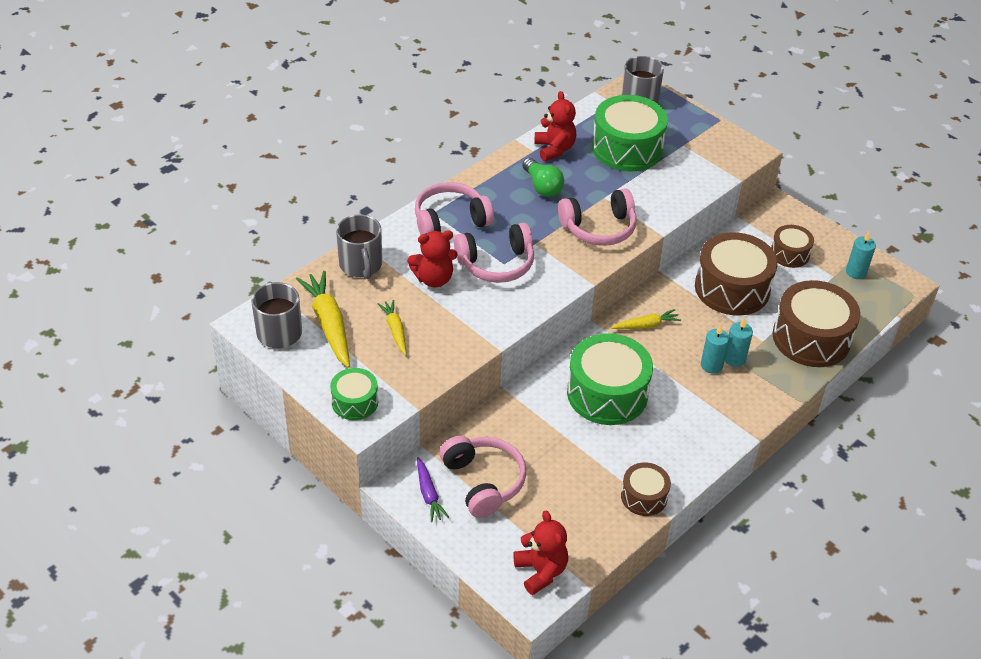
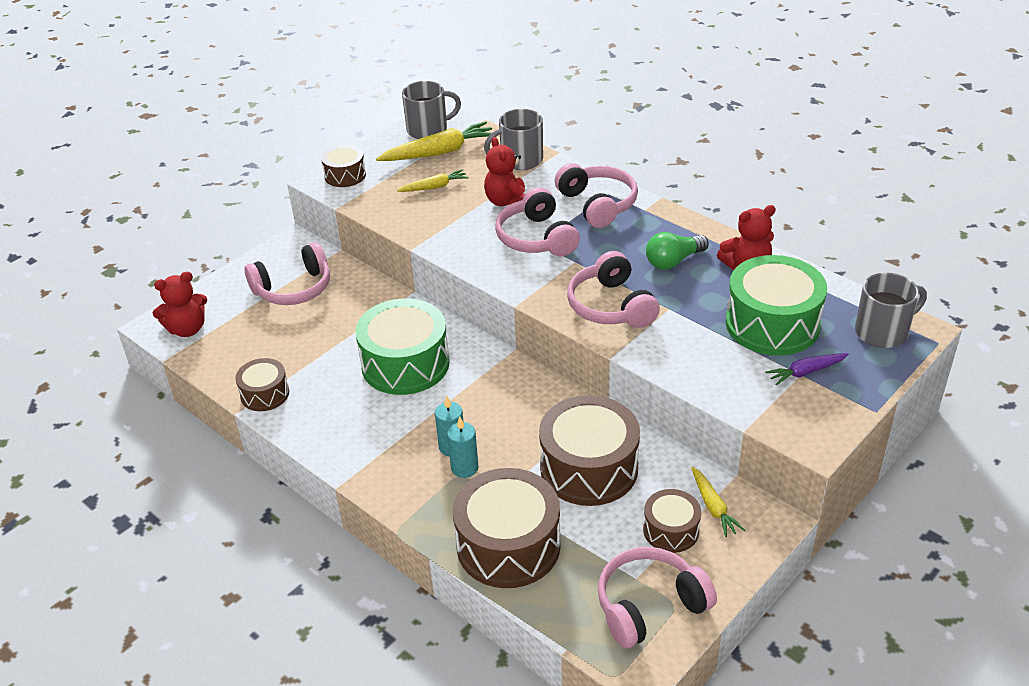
camera: 90 degrees right, 5 degrees down
(355, 402) = (345, 175): green drum -> brown drum
(429, 494) = (282, 259): purple carrot -> purple carrot (806, 372)
(646, 325) = (512, 391): yellow carrot -> yellow carrot (713, 507)
(856, 272) = (649, 606): turquoise candle -> pink headphones

